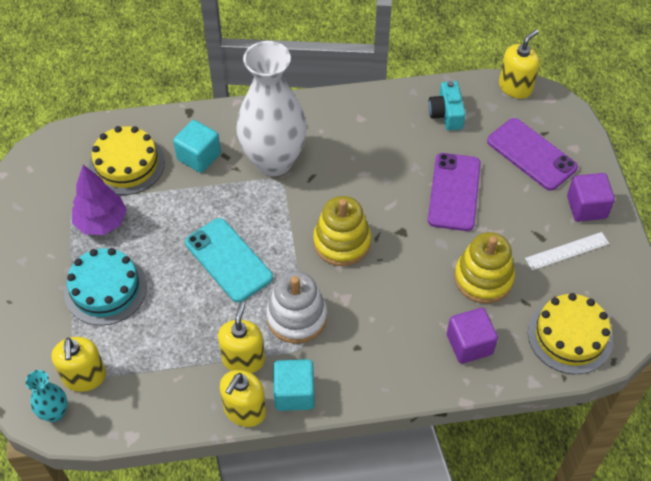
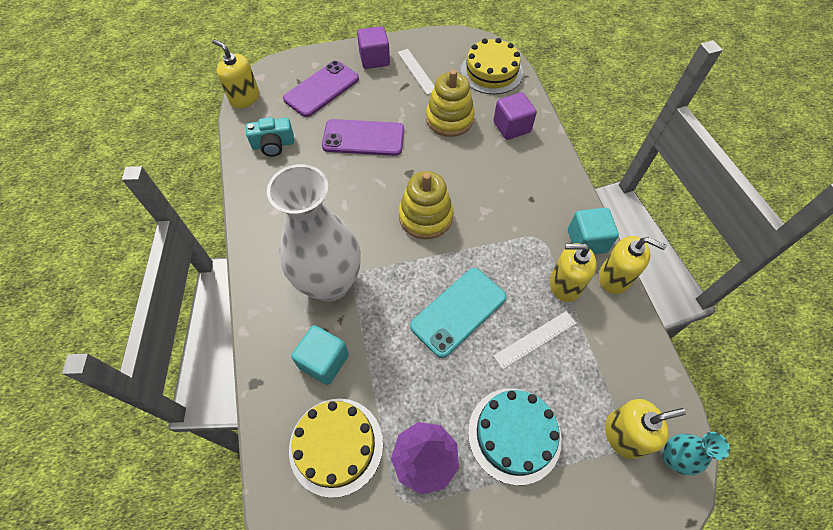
camera: 95 degrees left, 5 degrees up
(188, 321) = (535, 339): none -> white ruler
(296, 317) = (511, 246): white stacking toy -> none

